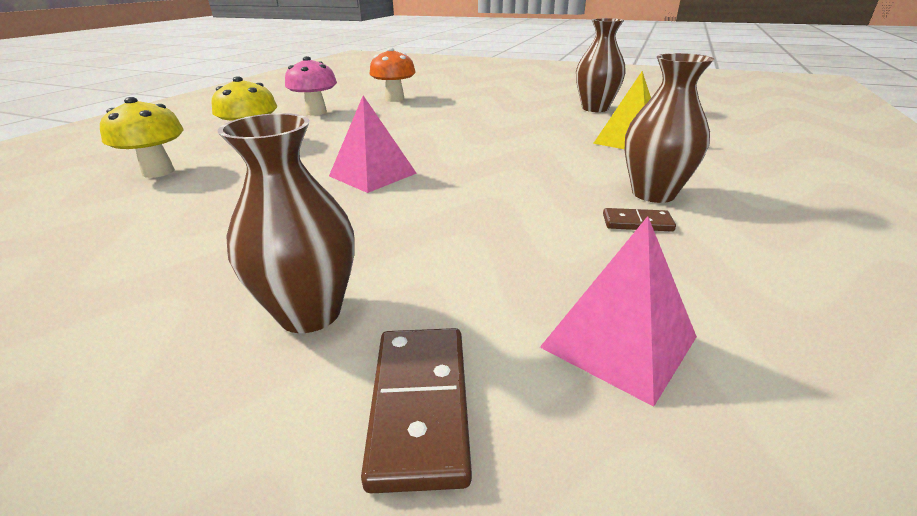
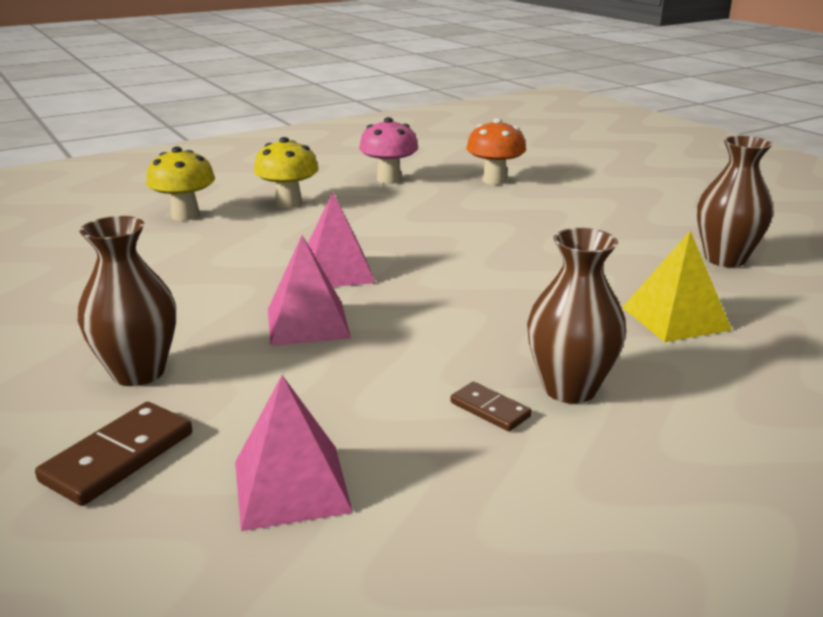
camera: 35 degrees right, 5 degrees down
(410, 214) = (308, 323): none -> pink pyramid

